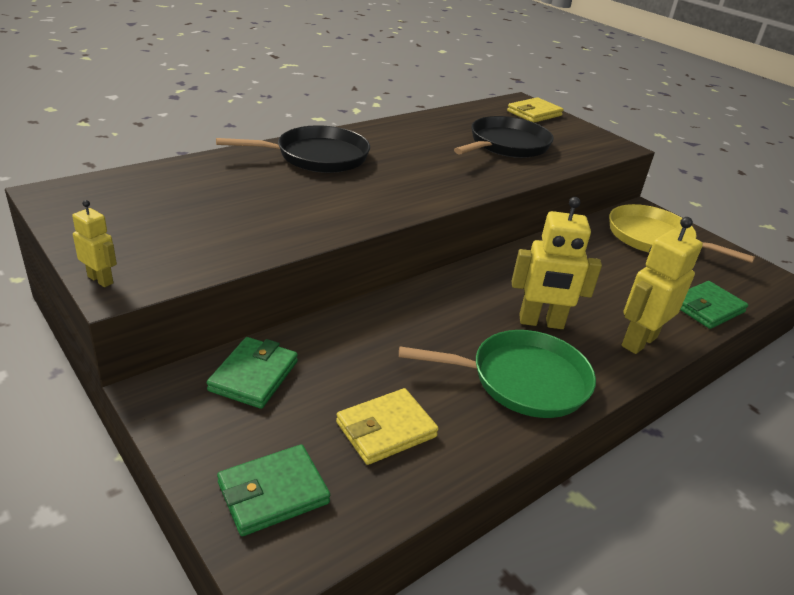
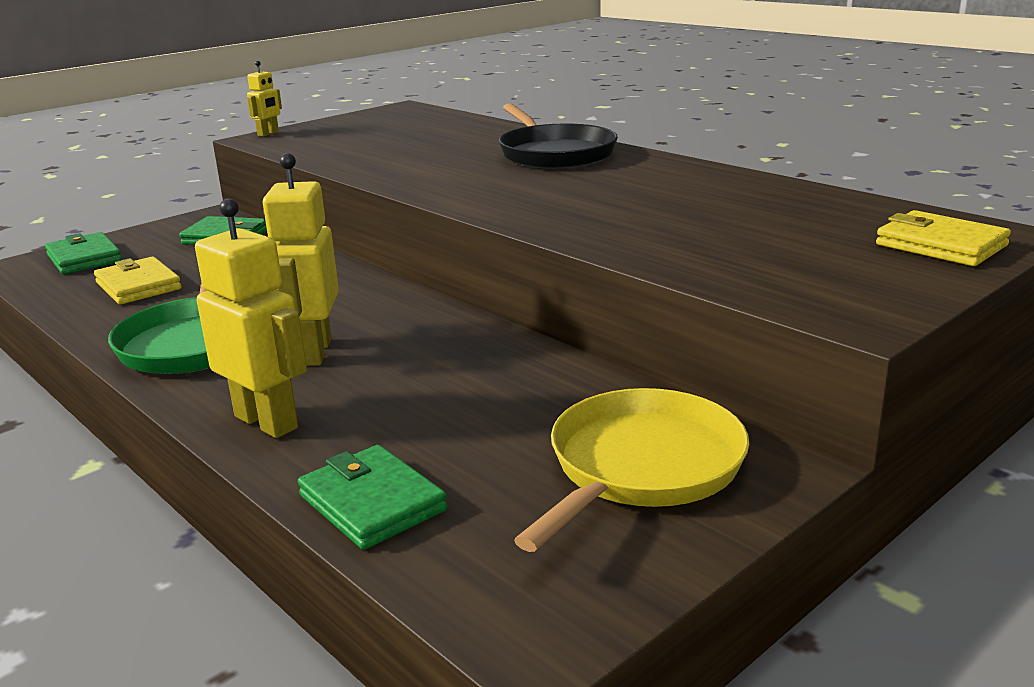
camera: 90 degrees right, 10 degrees down
(506, 145) = (723, 230): black pan -> none

